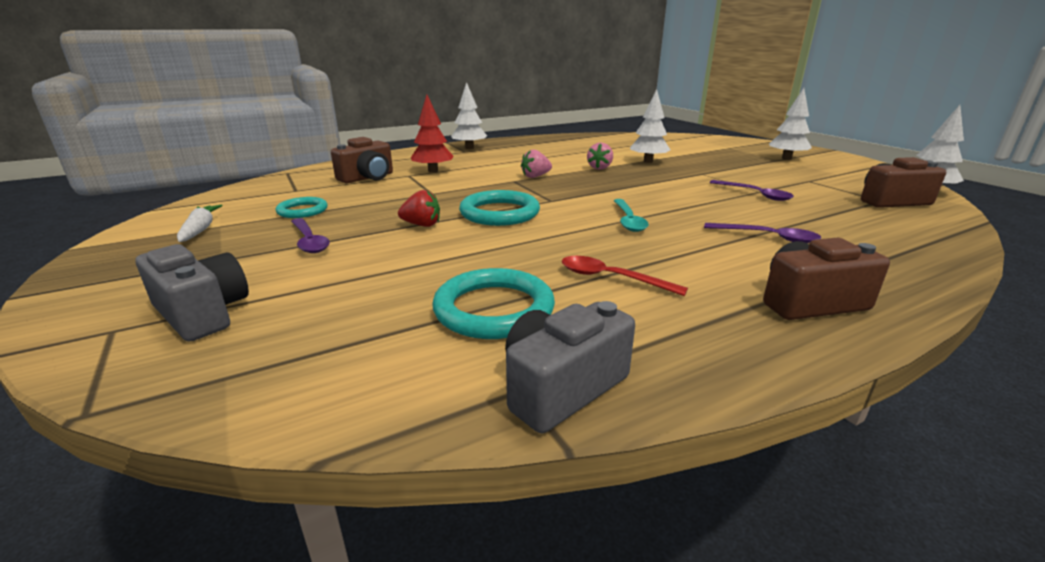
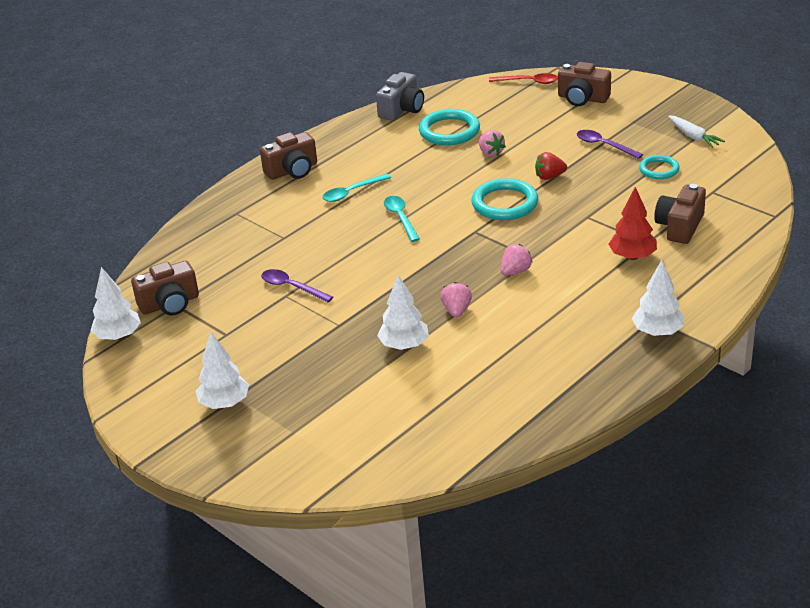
camera: 165 degrees right, 10 degrees up
(202, 313) = (582, 98): grey camera -> brown camera
(461, 262) = (490, 153): none -> pink strawberry
(611, 278) = (398, 162): red spoon -> red spoon (528, 82)
(692, 254) = (352, 192): none -> turquoise spoon
(767, 237) = (298, 222): purple spoon -> none

